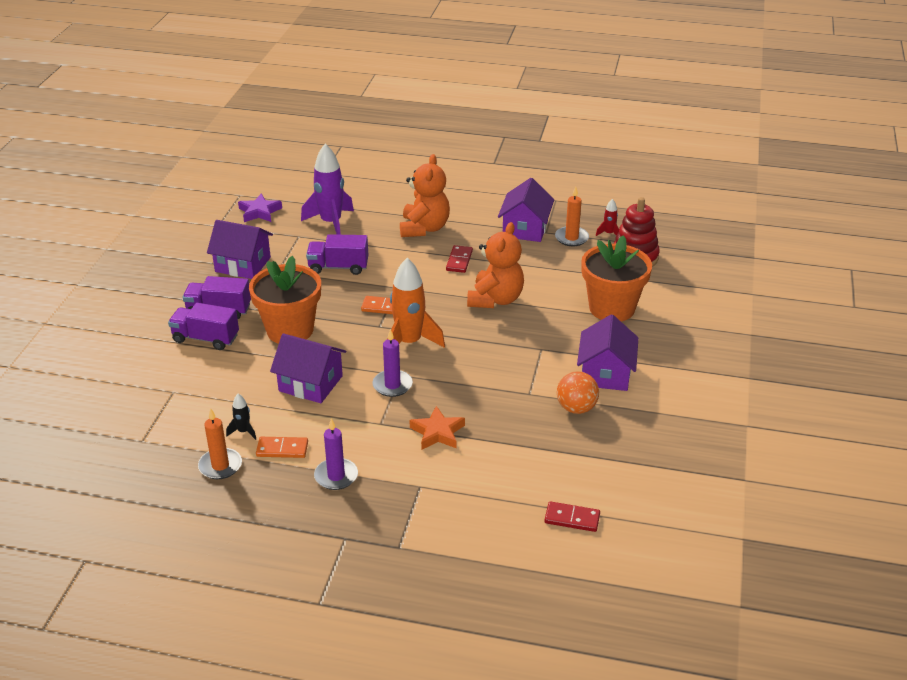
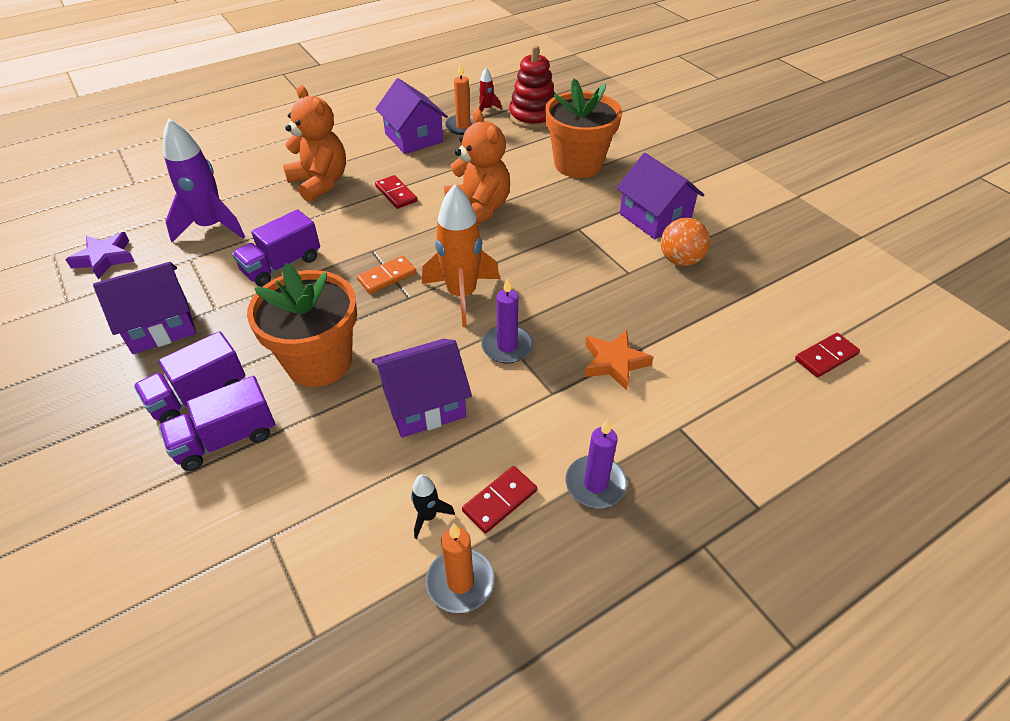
camera: 45 degrees left, 10 degrees up
(282, 449) = (499, 501): orange domino -> red domino

